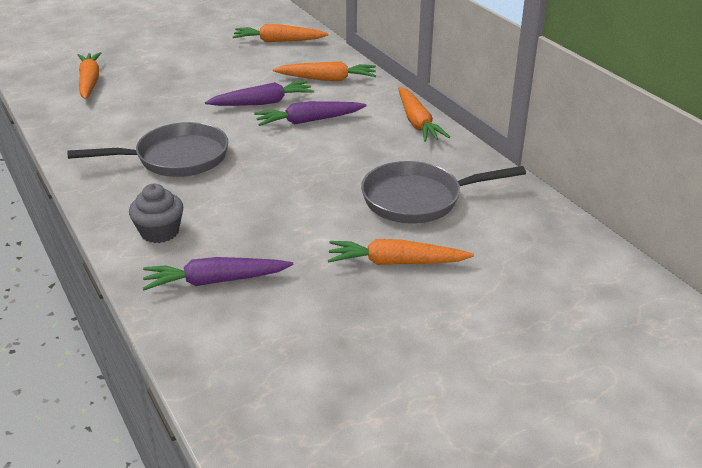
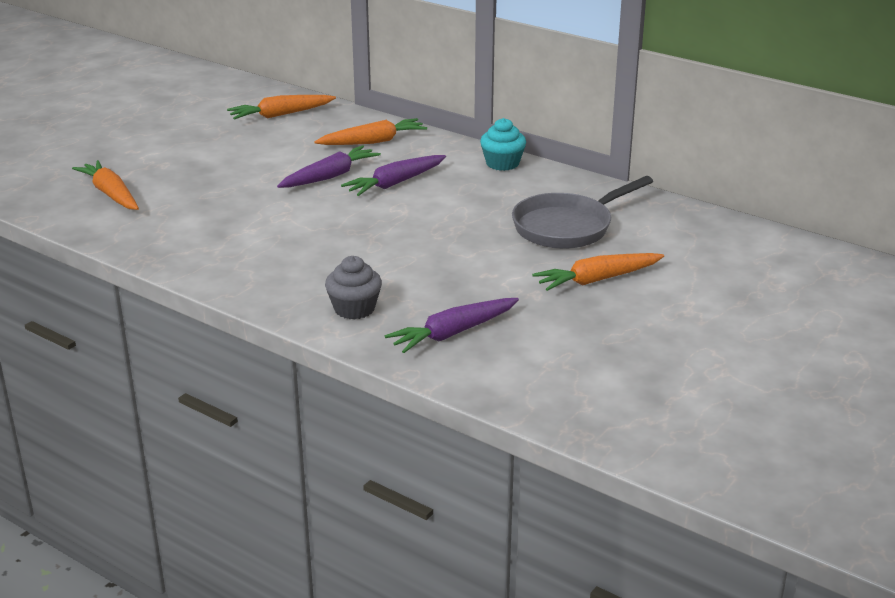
camera: 25 degrees left, 5 degrees down
(176, 158) = (296, 244): grey pan -> none
(417, 122) = (502, 163): orange carrot -> turquoise cupcake

